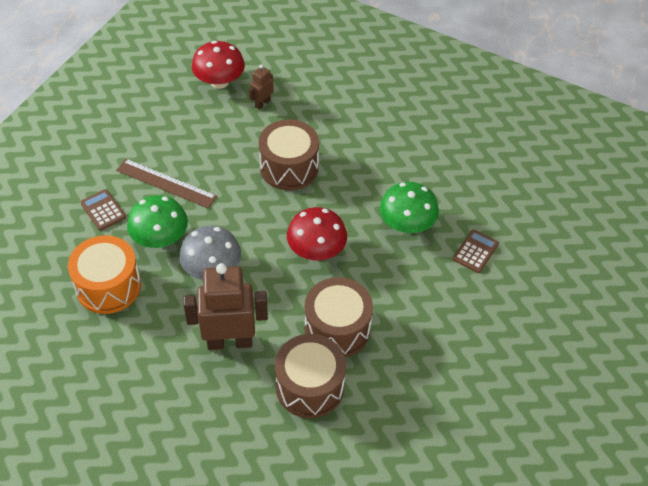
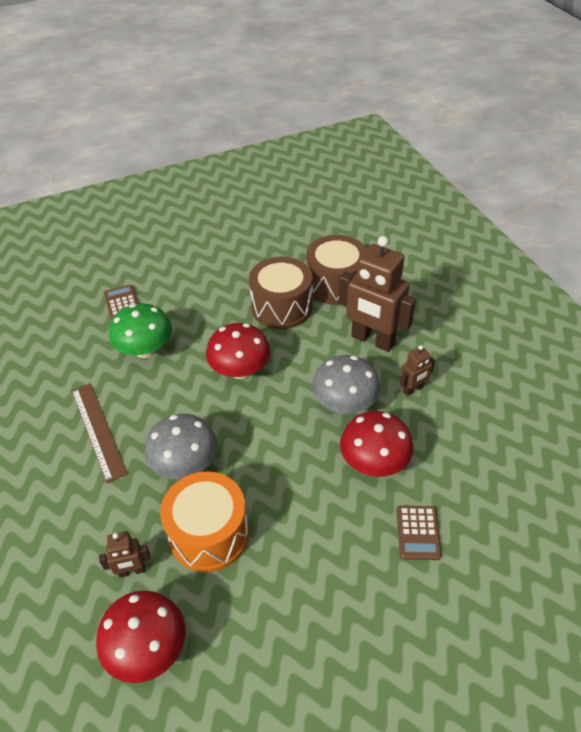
camera: 140 degrees left, 5 degrees down
(108, 286) = (454, 441): orange drum -> orange drum (209, 534)
(160, 238) = (374, 462): green mushroom -> red mushroom
(165, 312) = (413, 389): none -> brown robot
(166, 183) = (326, 525): brown ruler -> brown ruler (98, 430)
(289, 167) = (185, 464): brown drum -> grey mushroom
(475, 251) = (122, 303): brown calculator -> brown calculator turned 90 degrees clockwise

